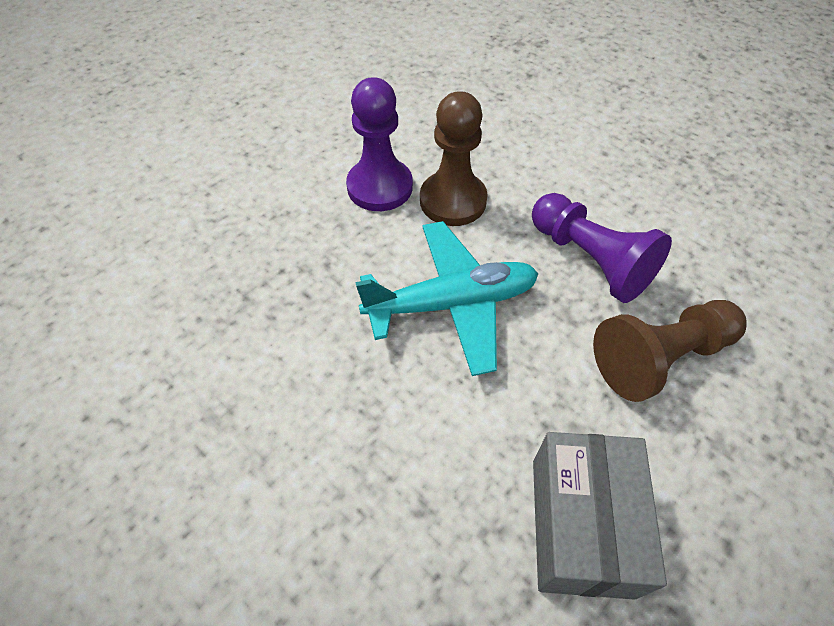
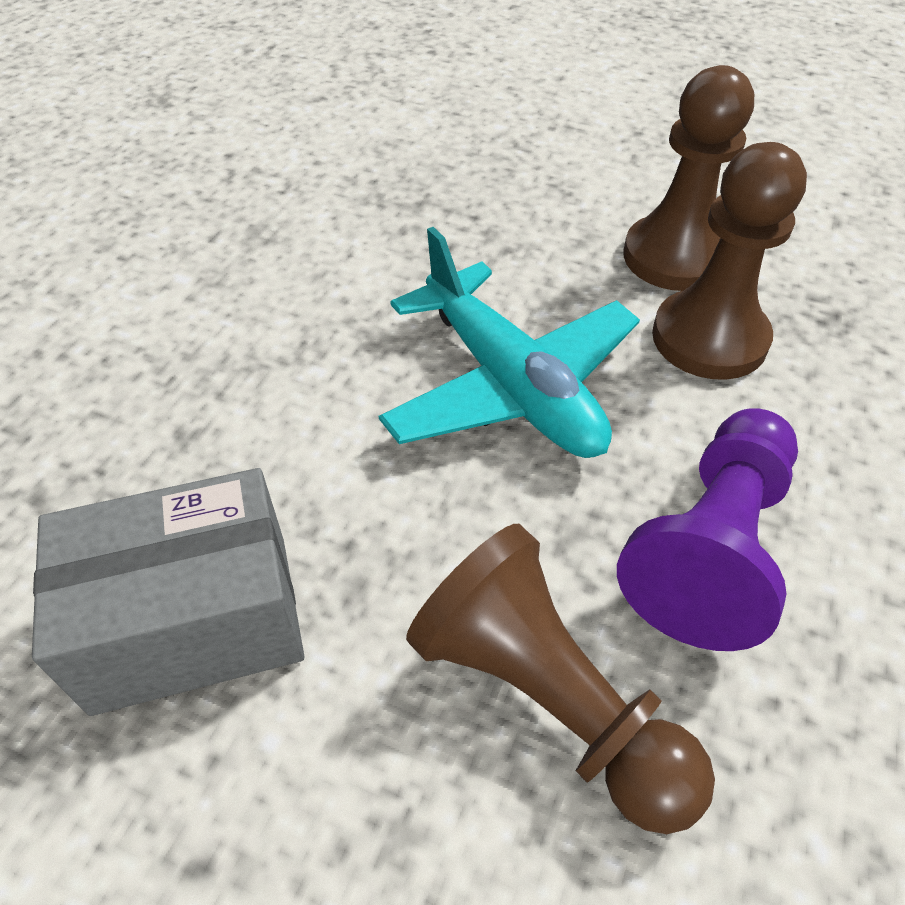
camera: 70 degrees right, 5 degrees down
(380, 187) = (675, 257): purple pawn -> brown pawn

